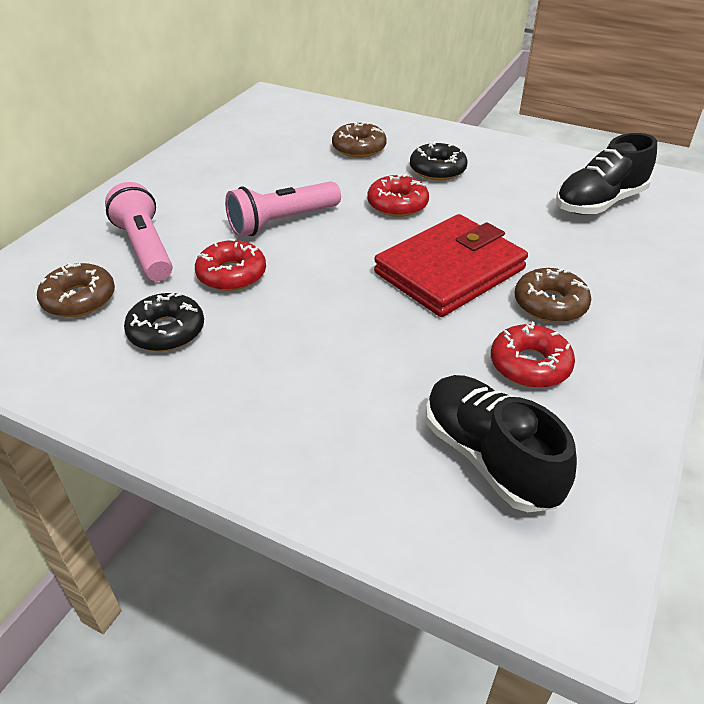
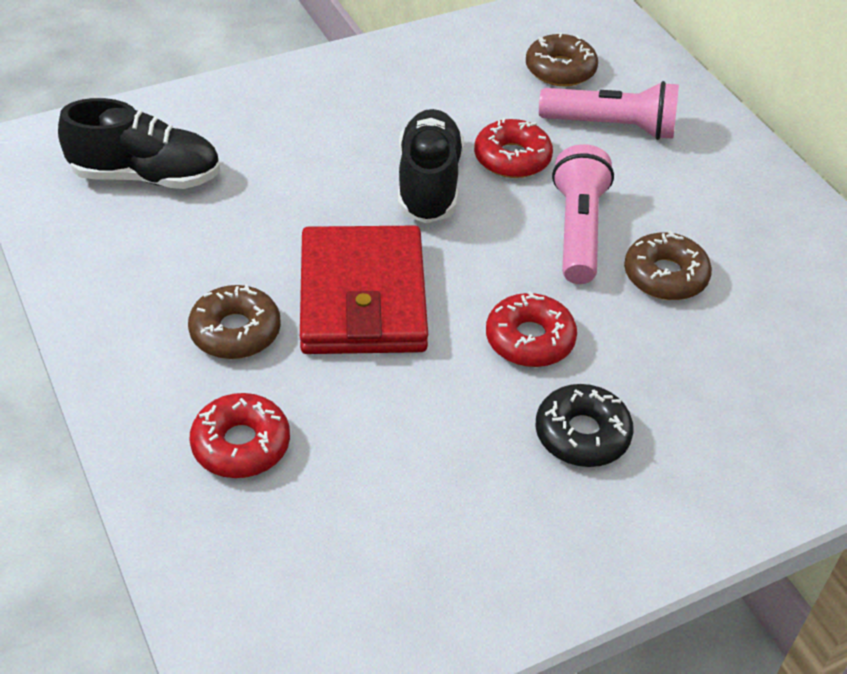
camera: 125 degrees right, 5 degrees up
(166, 331) = (465, 95): black donut -> none
(359, 148) = (716, 393): brown donut -> brown donut (665, 276)
(530, 365) = (189, 259): red donut -> red donut (241, 444)
(599, 203) = (341, 542): black shoe -> black shoe (428, 184)

